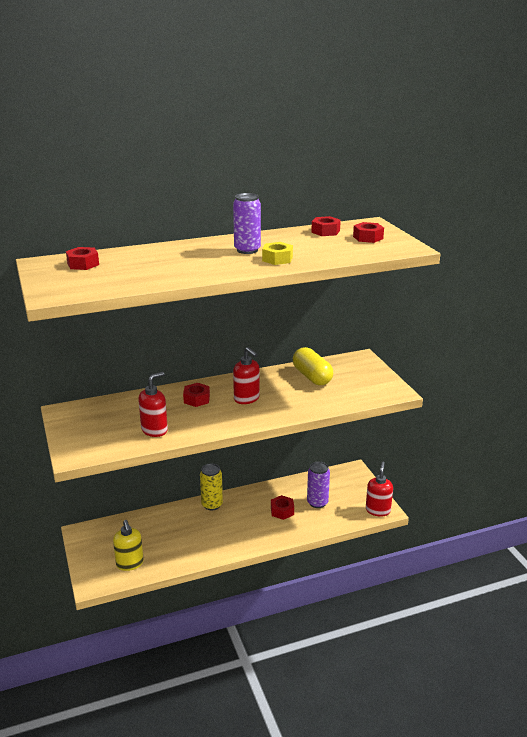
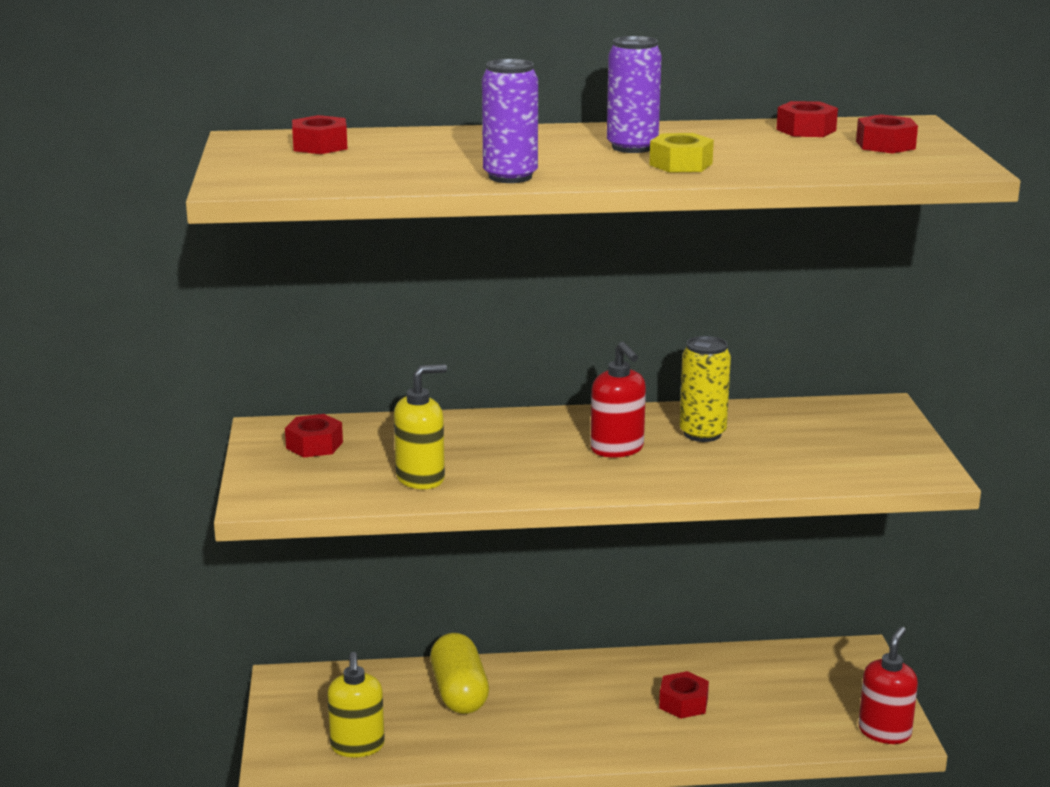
camera: 15 degrees right, 5 degrees down
(154, 430) = (421, 478): red soap dispenser -> yellow soap dispenser
(196, 399) = (520, 439): red nut -> red nut (314, 445)
(212, 505) = (547, 671): yellow can -> yellow can (702, 434)
(312, 377) = (764, 428): yellow capsule -> yellow capsule (459, 693)
(317, 502) = (761, 699): purple can -> purple can (510, 177)

